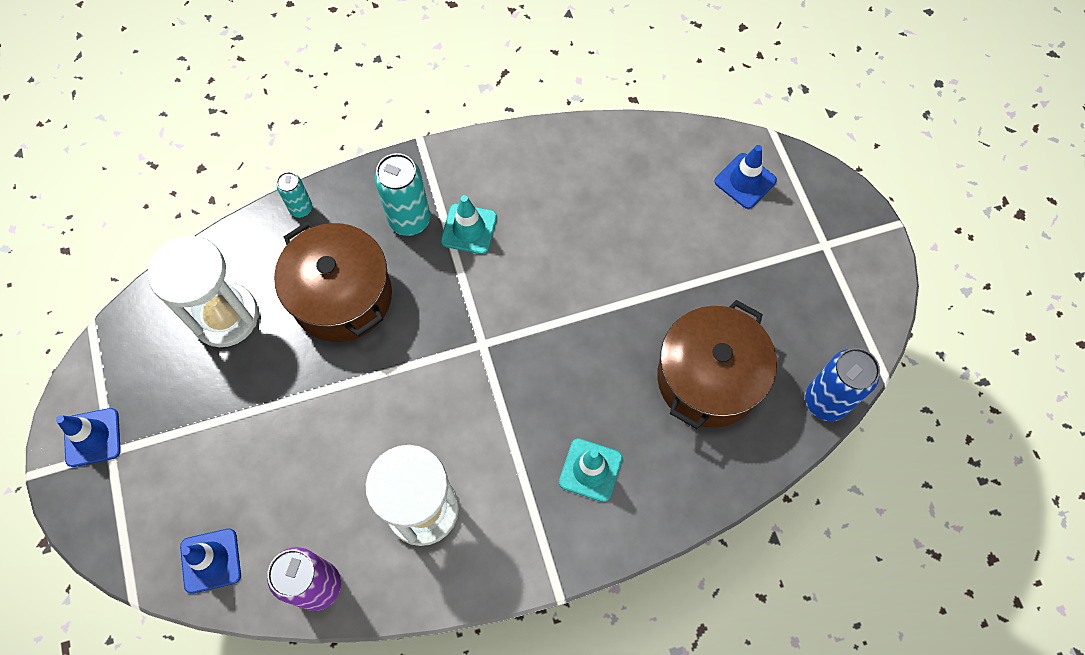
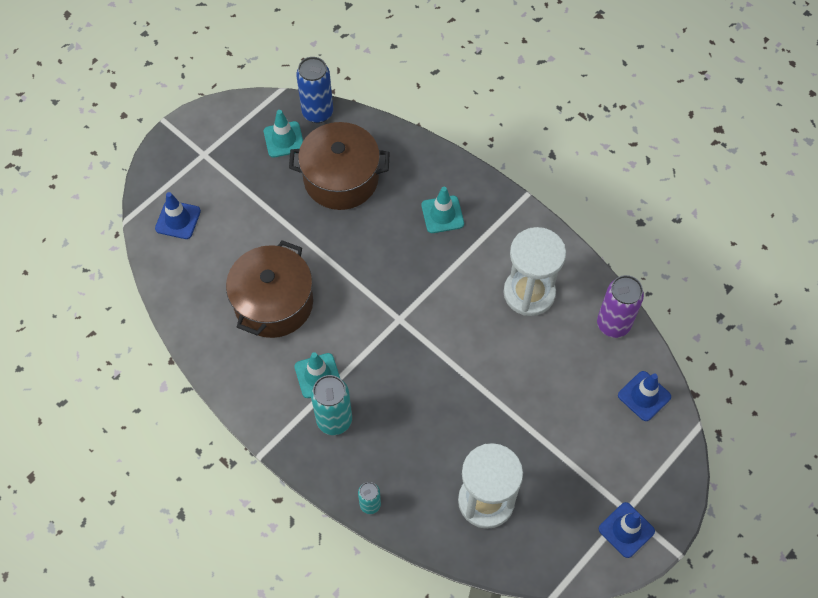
camera: 120 degrees left, 5 degrees down
(342, 296) = (421, 430): brown pot -> brown pot (274, 303)
(802, 341) = (284, 139): none -> turquoise traffic cone

